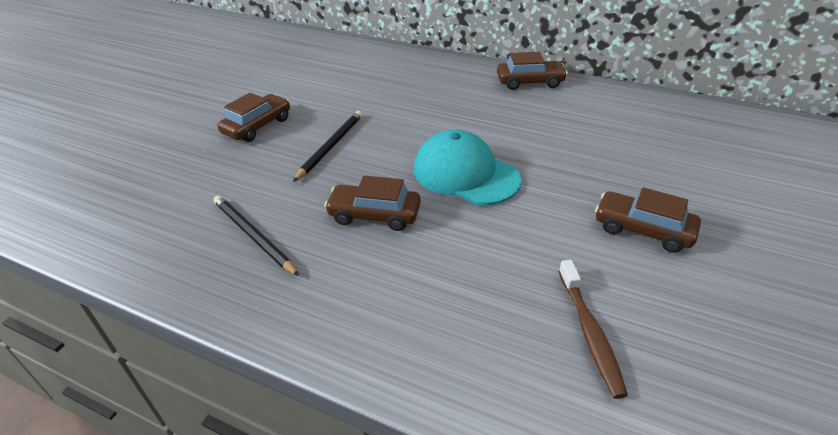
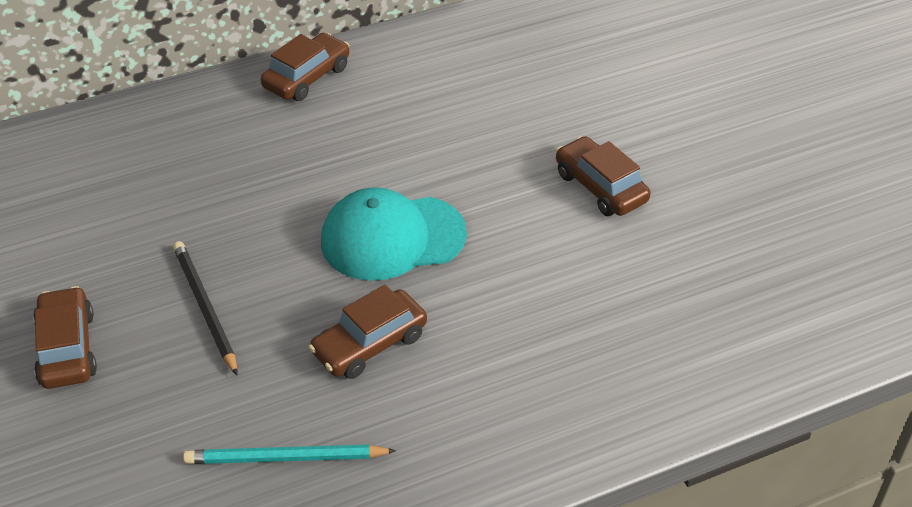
camera: 50 degrees left, 5 degrees up
(253, 236) = (285, 458): black pencil -> turquoise pencil
(590, 333) = (661, 306): brown toothbrush -> none
(643, 230) = (600, 187): brown car -> brown car turned 75 degrees clockwise

